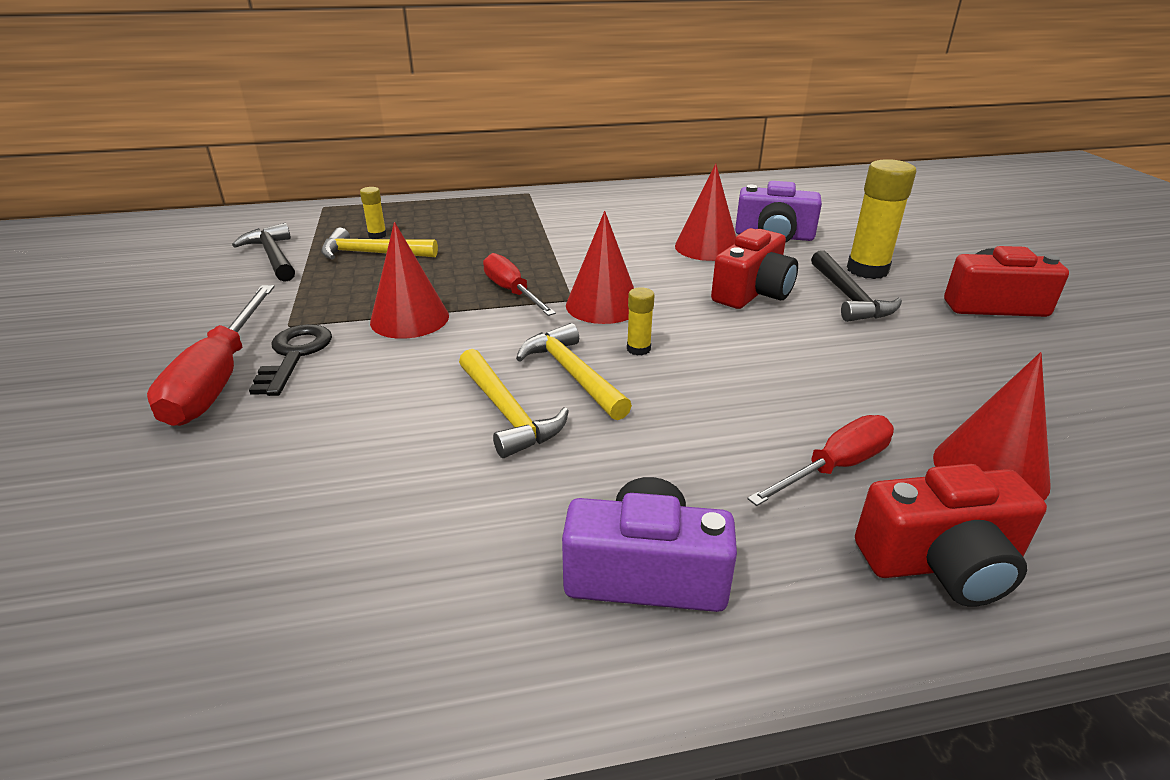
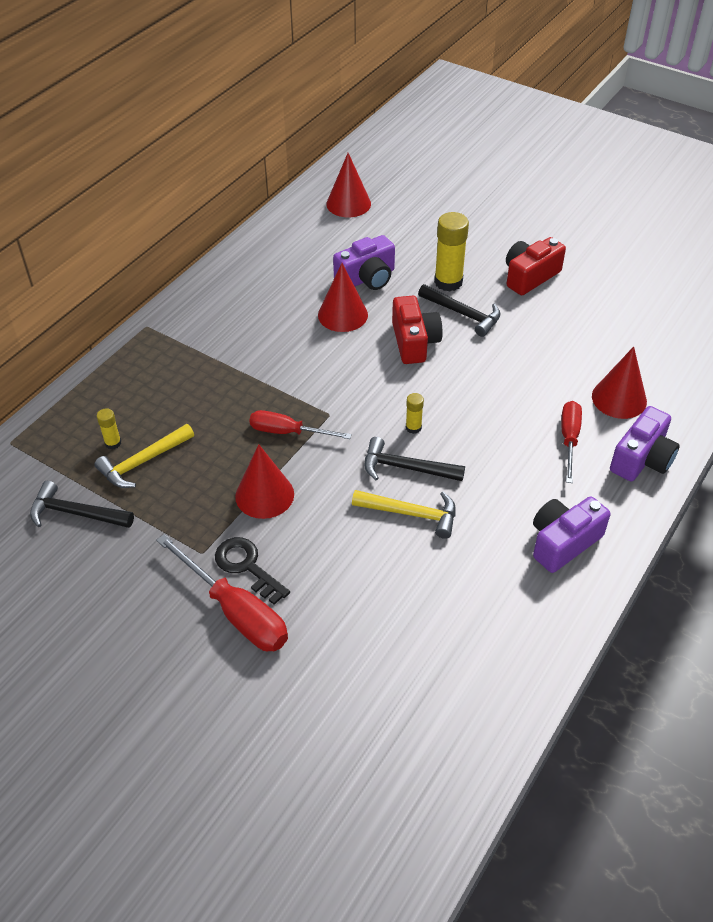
camera: 45 degrees left, 15 degrees up
(573, 374) = (406, 468): yellow hammer -> black hammer
(603, 305) = (353, 407): red cone -> red cone (348, 204)
(941, 563) = (642, 459): red camera -> purple camera

